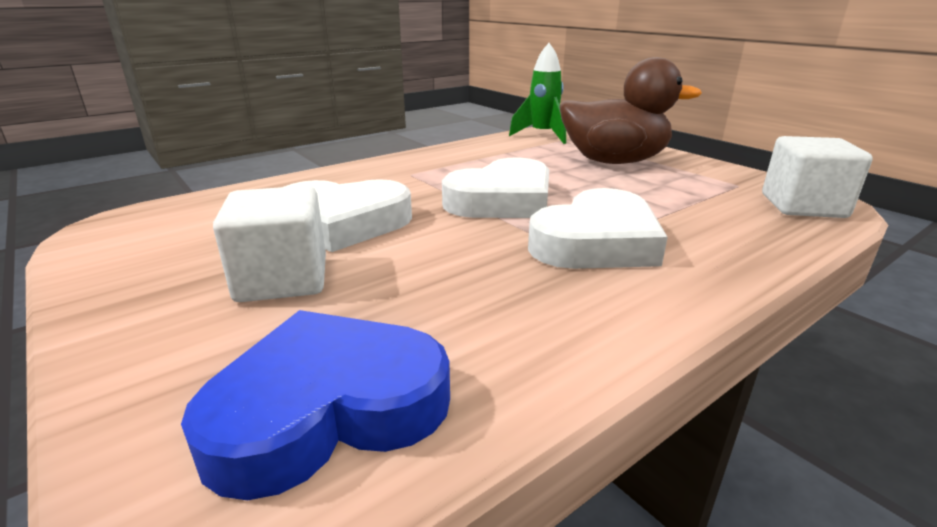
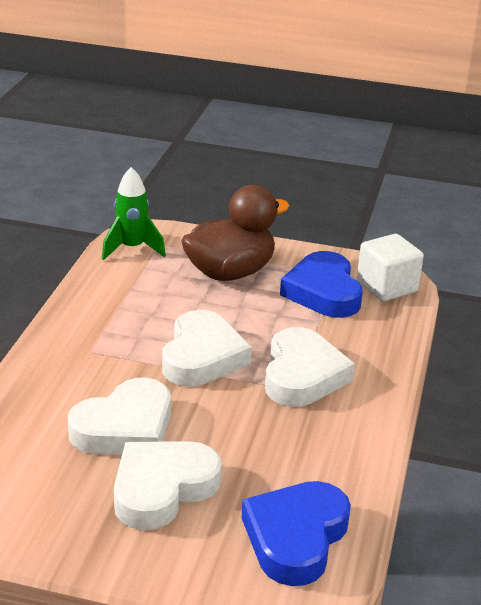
camera: 40 degrees left, 5 degrees up
(282, 279) = (162, 489): white cube -> white heart
(707, 192) = (323, 292): none -> blue heart

